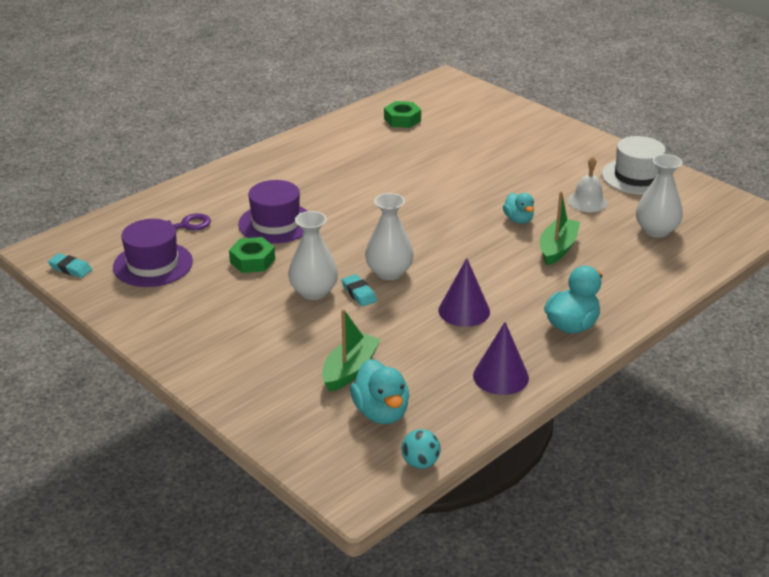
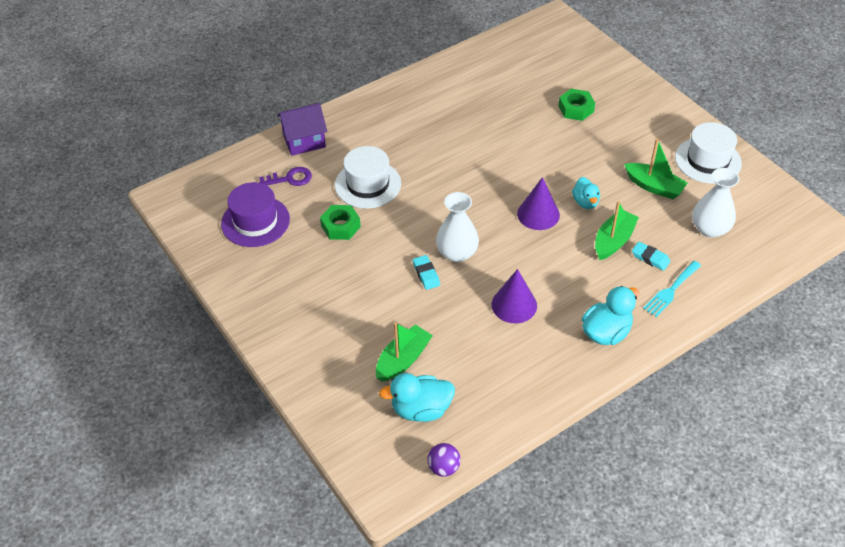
camera: 10 degrees right, 15 degrees up
(70, 269) = (186, 219): turquoise eraser -> turquoise eraser (650, 258)
(196, 193) = (304, 141): none -> purple house
(276, 223) = (368, 184): purple hat -> white hat
(313, 292) = (387, 268): white vase -> none
(381, 412) = (421, 409): turquoise duck -> turquoise duck turned 90 degrees clockwise
(402, 120) = (503, 67): green nut -> green nut (576, 109)
(420, 463) = (443, 467): turquoise ball -> purple ball
(500, 376) = (531, 383): purple cone -> purple cone (538, 214)
(587, 201) = (654, 186): white bell -> green boat
(631, 284) = (671, 290): none -> turquoise fork

